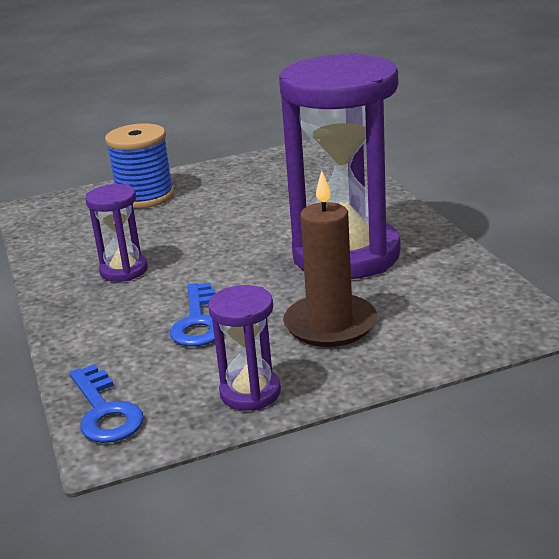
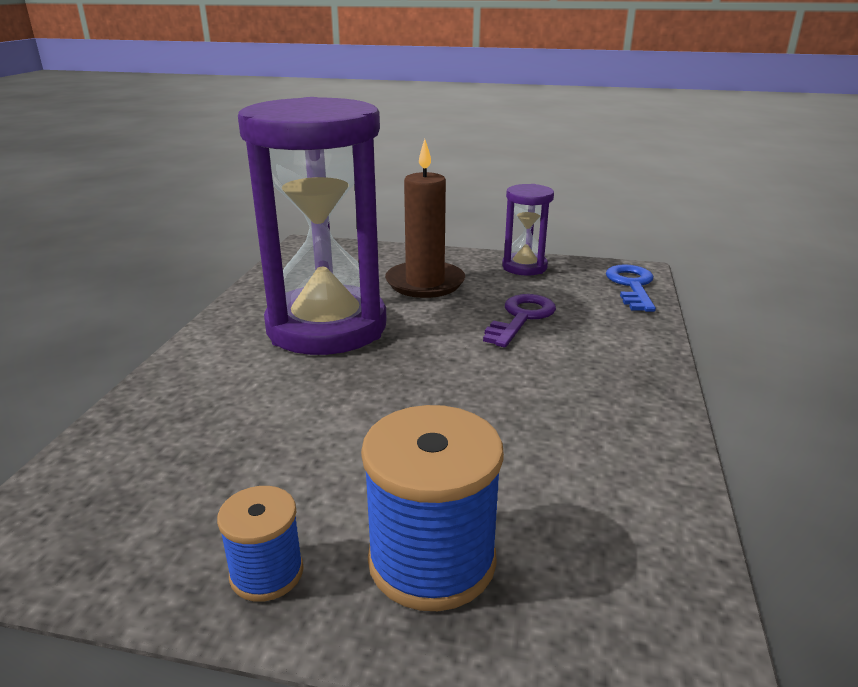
camera: 150 degrees left, 0 degrees up
(124, 270) = (560, 400): purple hourglass -> none
(198, 321) = (521, 318): blue key -> purple key
(206, 175) = (266, 573): none -> blue spool

